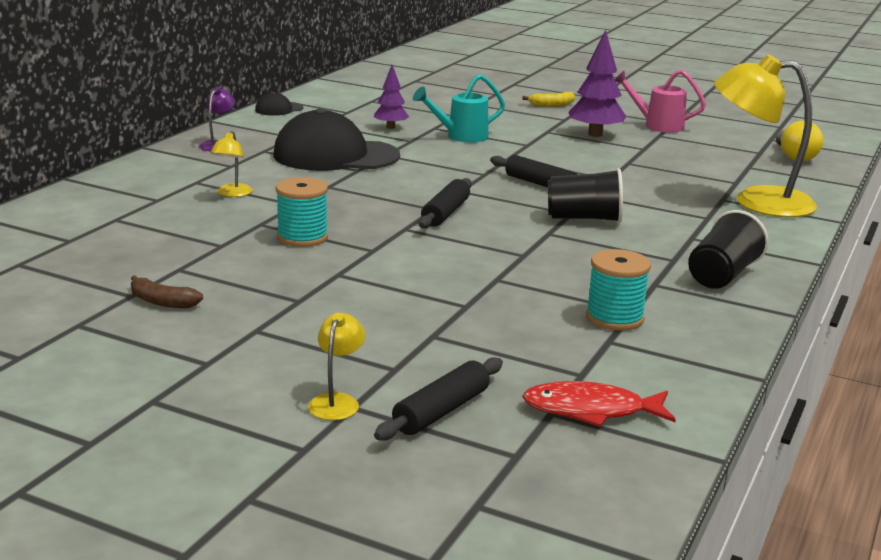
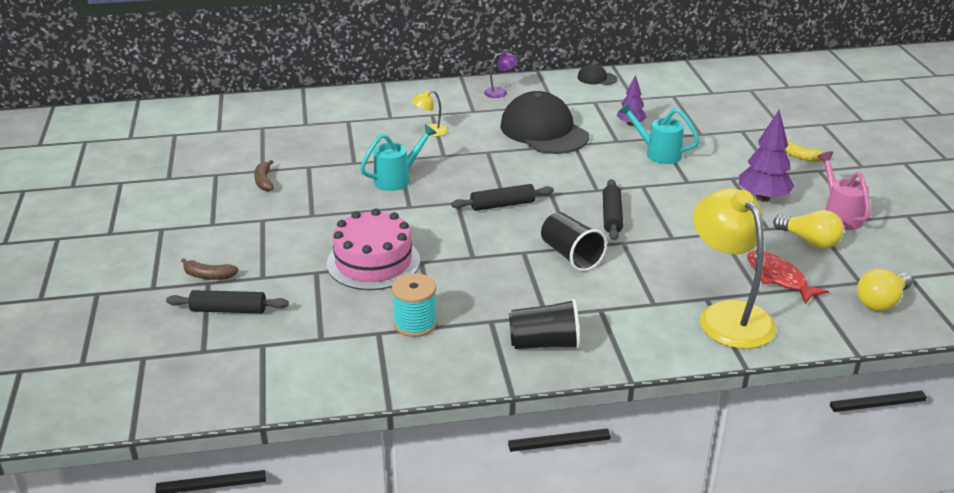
camera: 55 degrees right, 10 degrees up
(302, 237) = (397, 179): turquoise spool -> turquoise watering can
(337, 401) = (208, 276): yellow lamp -> brown banana
(459, 300) = (373, 262): none -> pink cake
(591, 410) = (278, 357): red fish -> red fish (778, 278)
(682, 145) = (809, 241): none -> yellow light bulb

